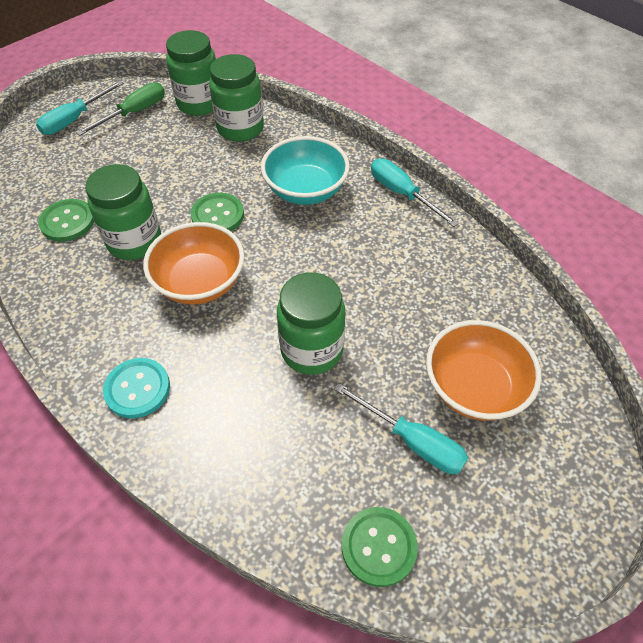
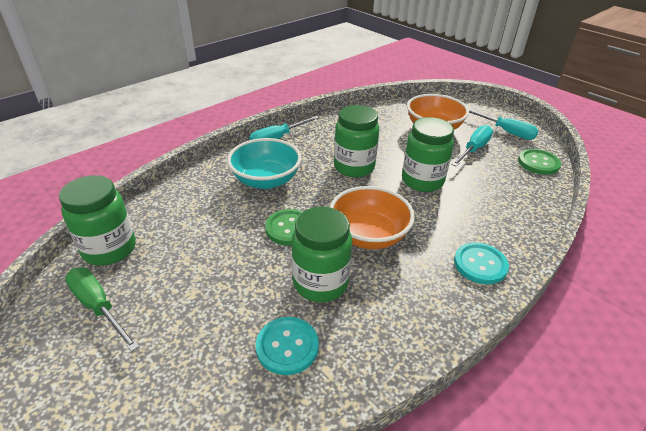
camera: 90 degrees left, 15 degrees down
(67, 222) = (287, 346): green button -> turquoise button
(75, 119) = (81, 374): turquoise screwdriver -> turquoise screwdriver (505, 131)
(240, 128) = (168, 217): green jar -> green jar (354, 167)

